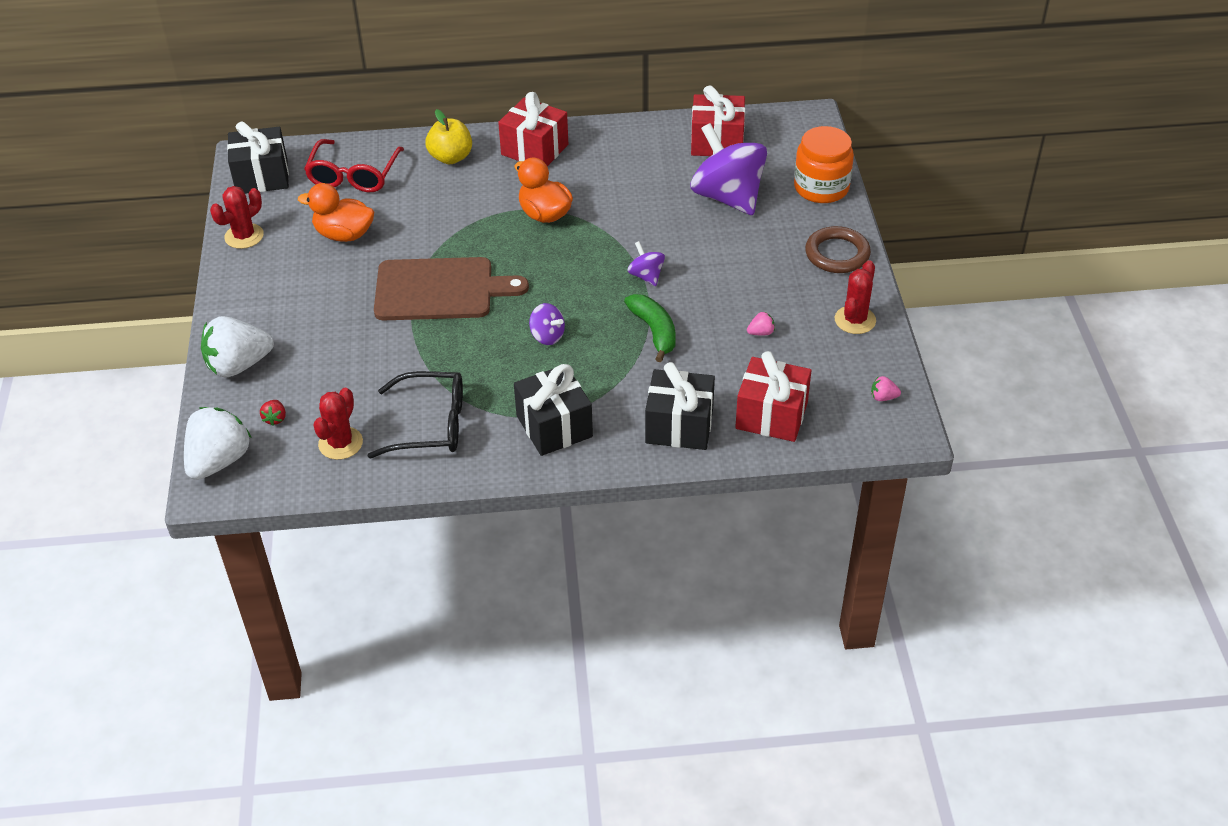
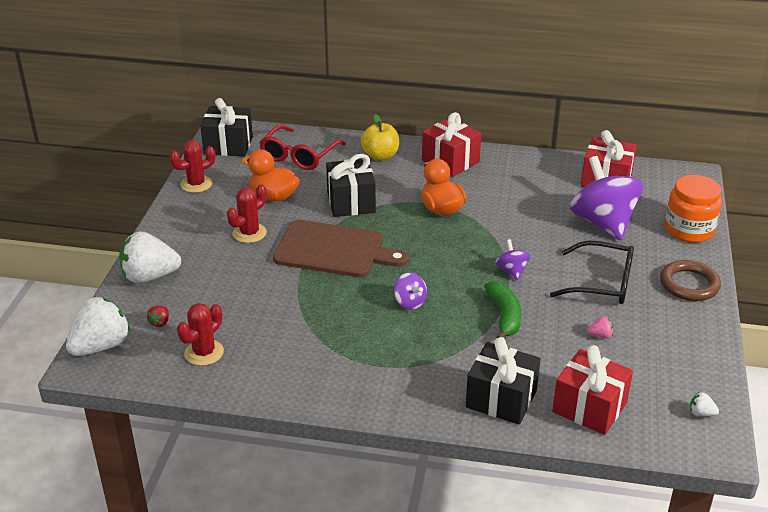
camera: 15 degrees right, 10 degrees down
(430, 425) = (284, 353): black glasses -> black glasses (602, 283)
(554, 426) = (389, 376): black gift -> black gift (351, 202)
(855, 320) = (691, 342): red cactus -> red cactus (249, 233)
(883, 397) = (701, 413): pink strawberry -> white strawberry

